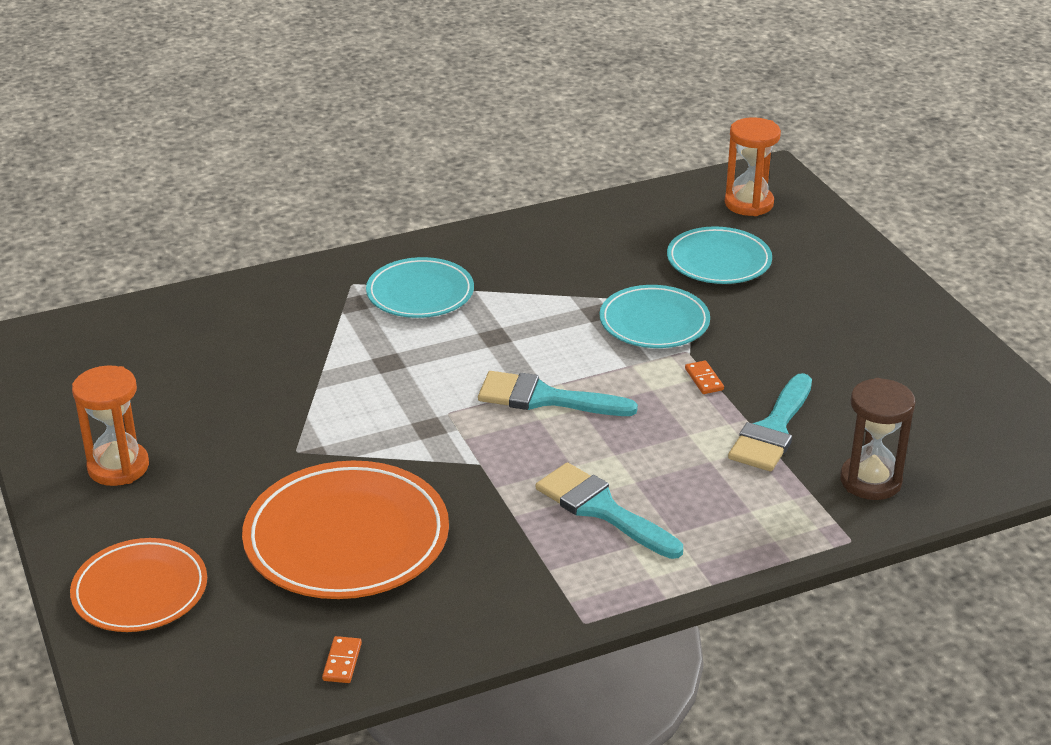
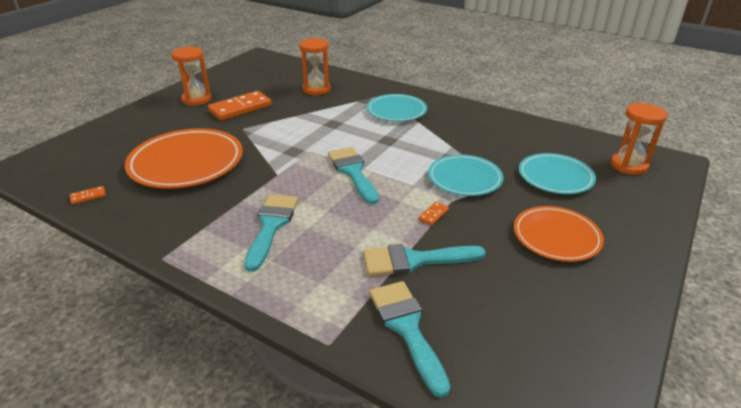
camera: 55 degrees right, 0 degrees up
(140, 590) = (116, 133): orange plate -> orange plate (556, 237)
(219, 431) = (240, 108): none -> orange domino
(250, 333) = (316, 89): none -> orange hourglass
(870, 481) = (406, 328): brown hourglass -> turquoise brush

